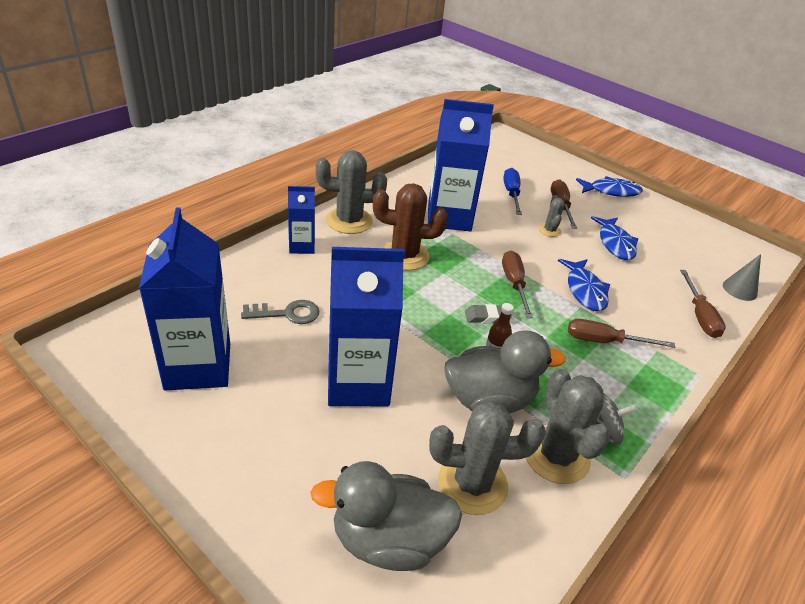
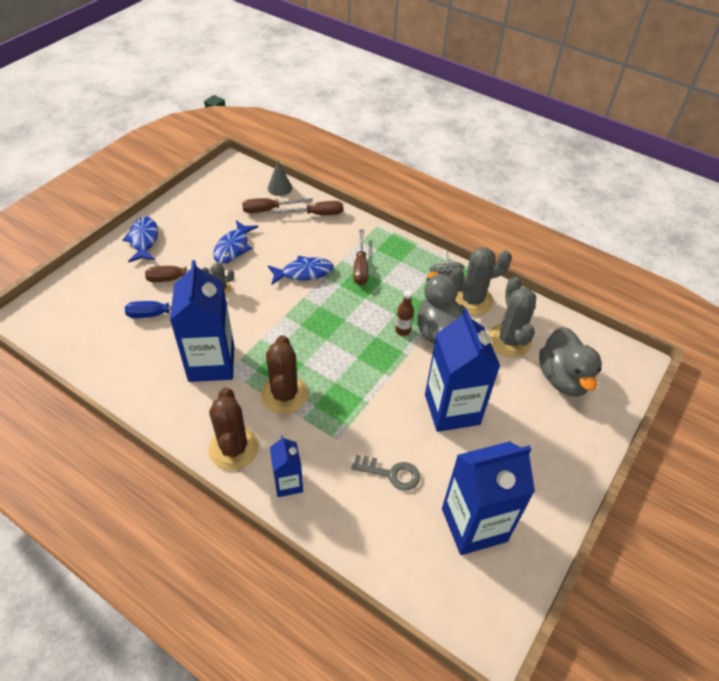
camera: 95 degrees left, 10 degrees up
(287, 313) = (391, 473): grey key -> grey key turned 120 degrees clockwise
(349, 221) = (233, 448): grey cactus -> brown cactus
(487, 317) = (353, 333): grey eraser -> none
(514, 284) = (307, 316): brown screwdriver -> brown screwdriver (269, 210)
(615, 244) = (233, 247): blue fish -> blue fish turned 120 degrees clockwise

